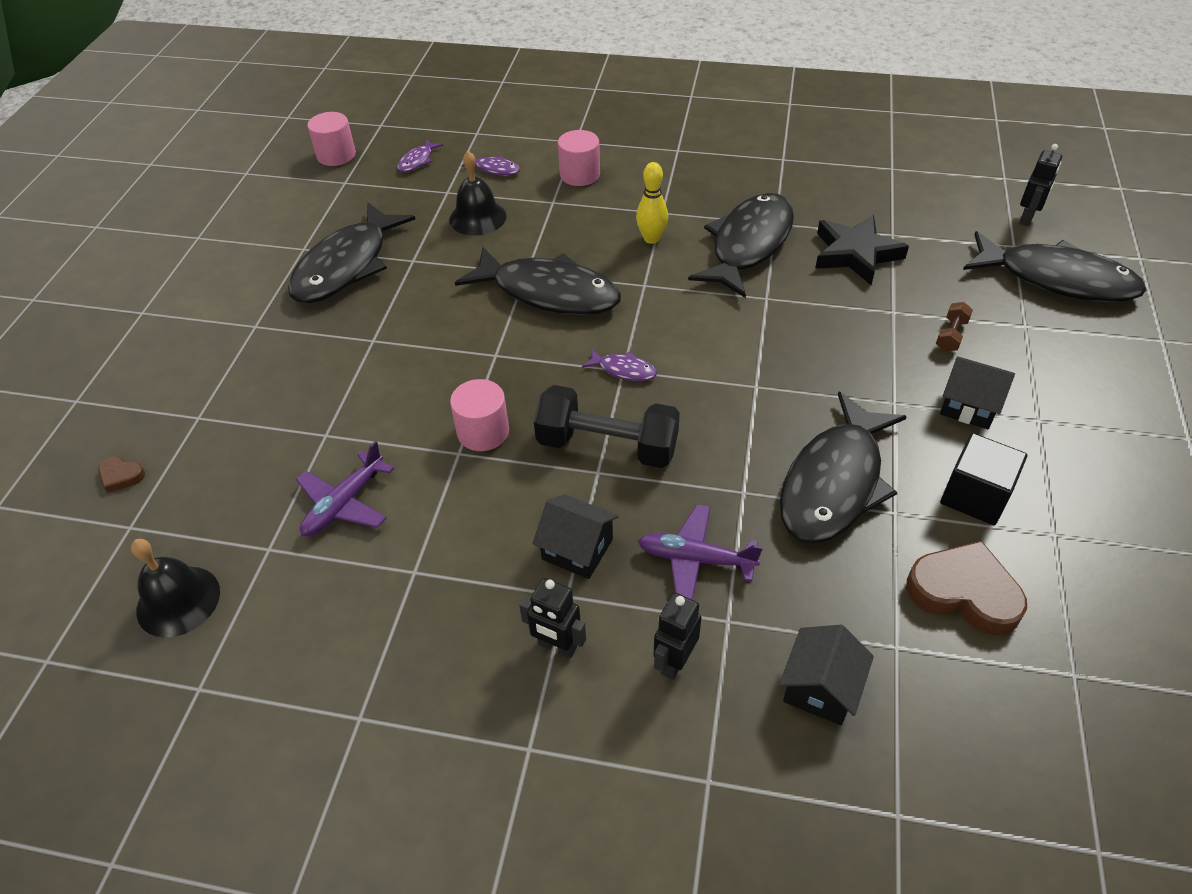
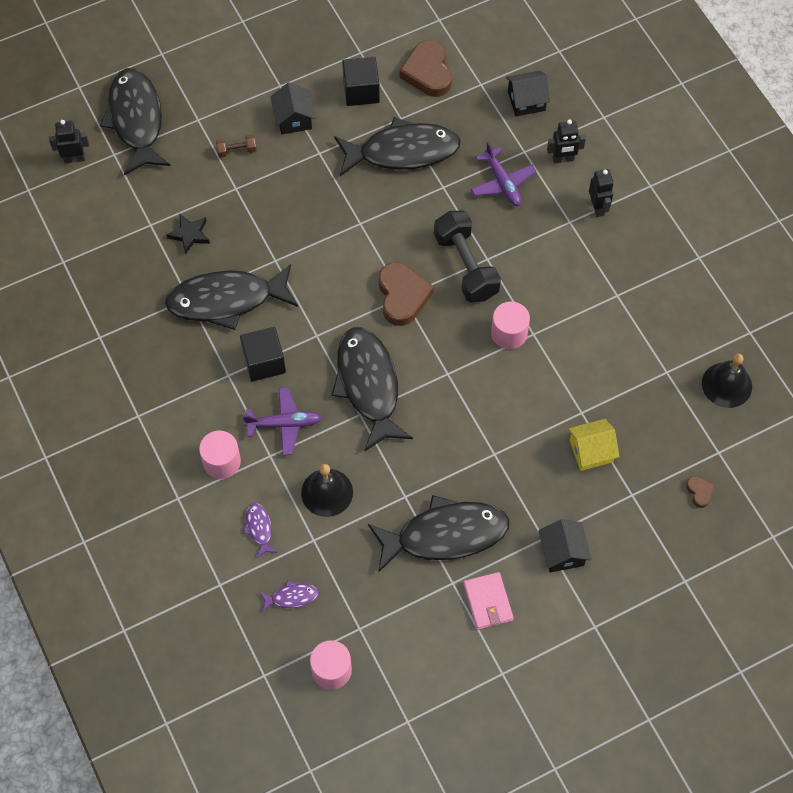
camera: 130 degrees left, 15 degrees up
(258, 260) = (488, 602): none -> pink wallet
(279, 414) = (591, 451): none -> yellow house
(344, 504) = (612, 361): purple plane -> purple plane (284, 424)
(577, 549) = (541, 235): black house -> black house (562, 552)
(623, 370) = (402, 296): purple fish -> brown heart
(651, 238) = (264, 362): yellow bowling pin -> black cube
(855, 254) = (189, 235): black star -> black star, size x0.60

